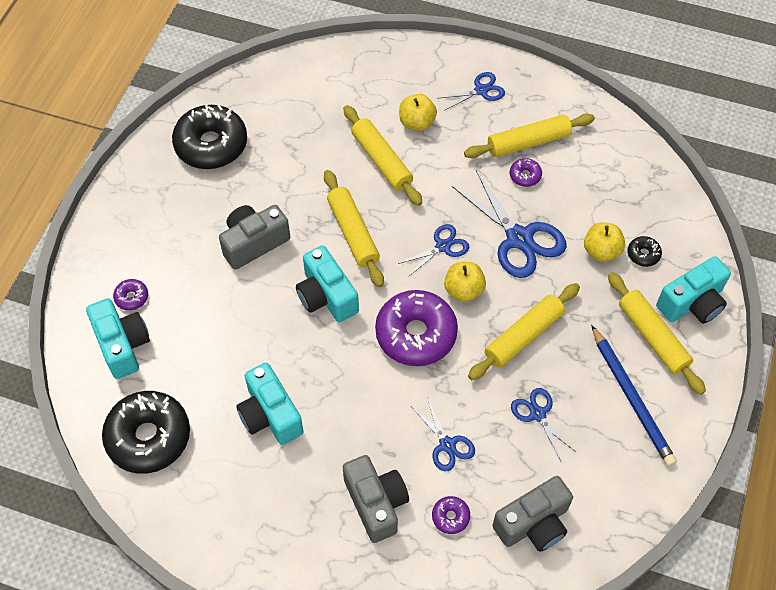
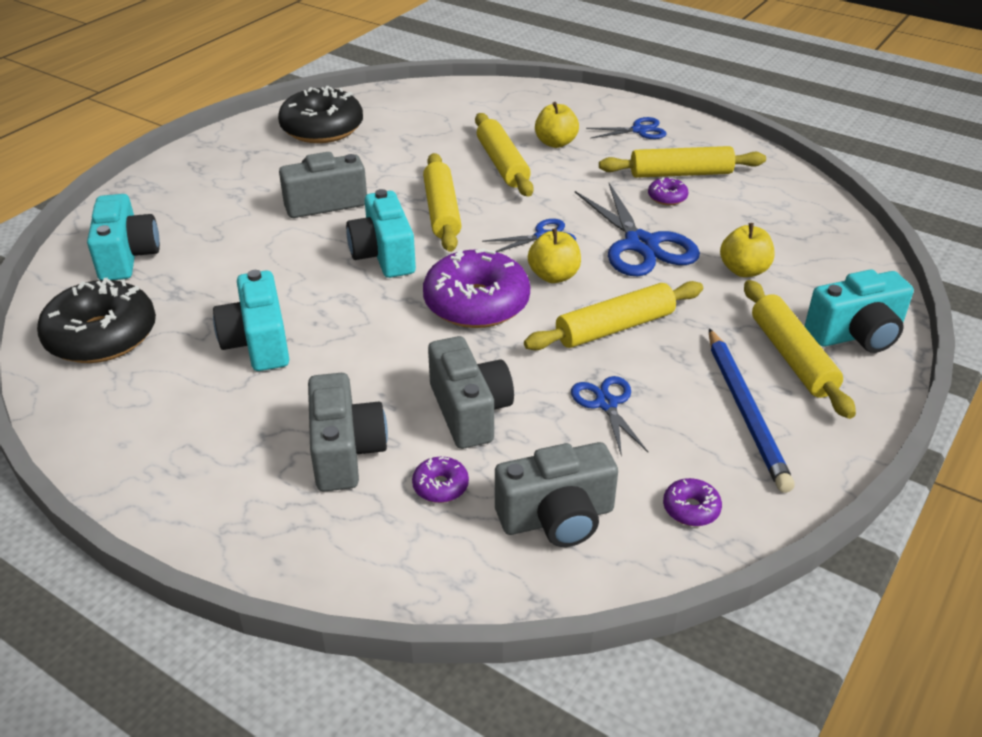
camera: 15 degrees right, 20 degrees down
(132, 297) = (164, 222): purple donut -> purple donut (691, 509)
(447, 445) = (469, 411): blue scissors -> grey camera
(643, 254) = (799, 281): black donut -> none

